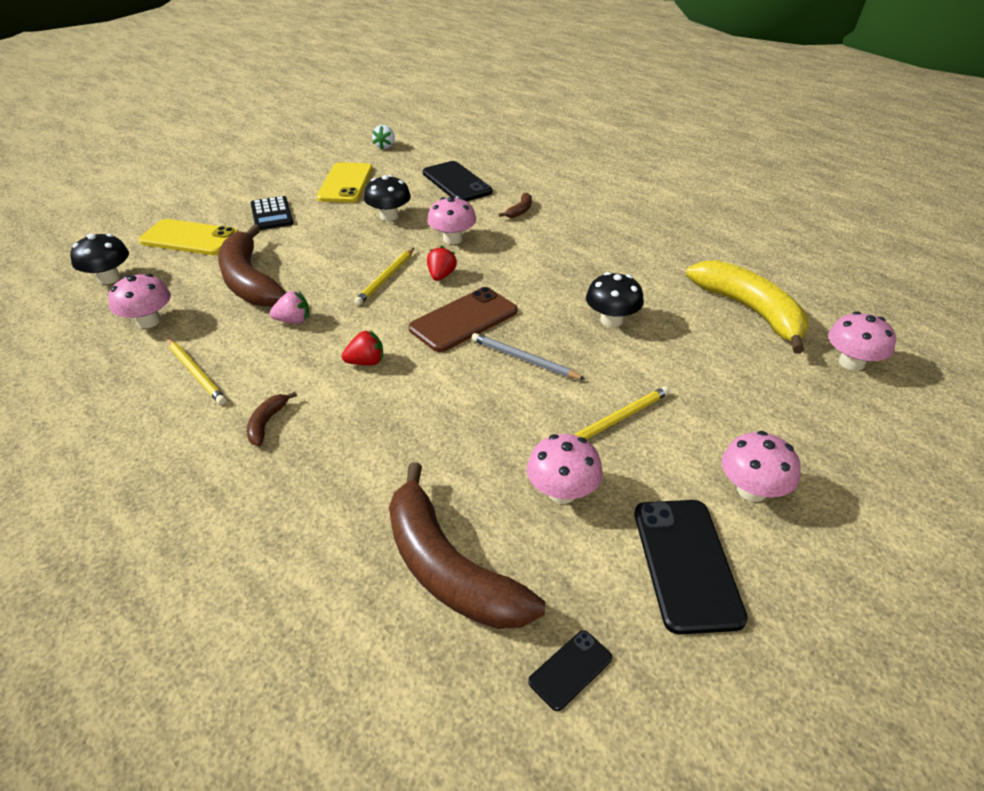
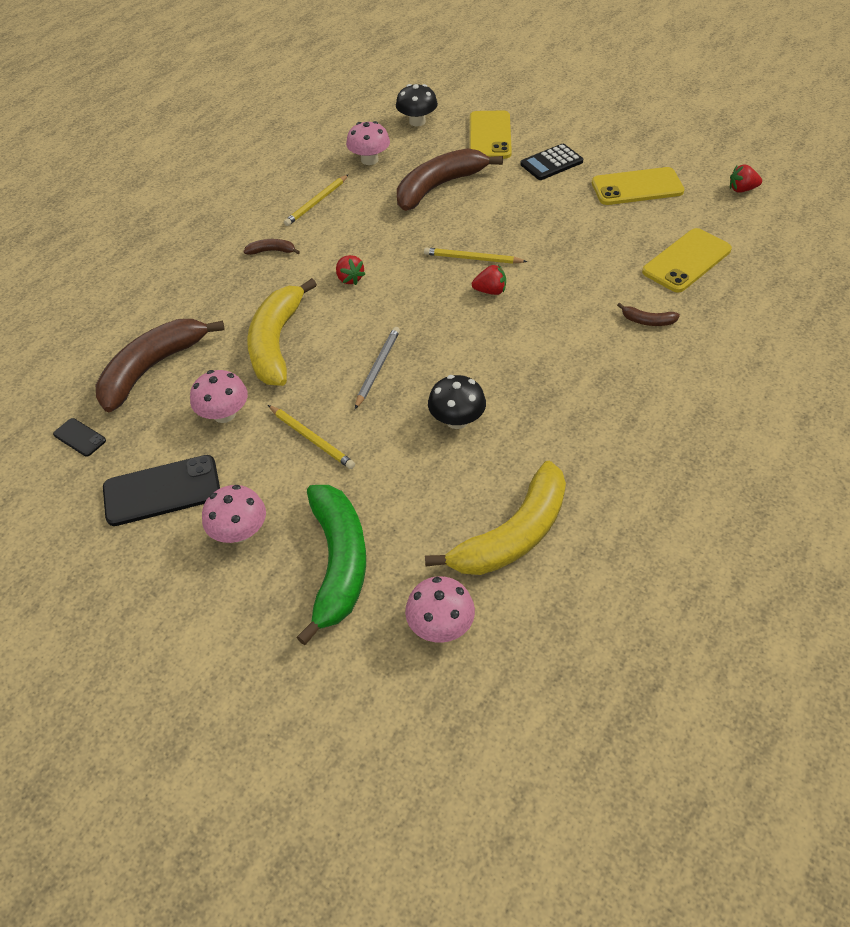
camera: 80 degrees right, 10 degrees up
(293, 321) = (392, 226): pink strawberry -> none
(385, 146) = (742, 189): white strawberry -> red strawberry
(389, 216) = (585, 232): black mushroom -> none
(450, 433) = (276, 342): none -> yellow banana
(452, 239) = (561, 284): pink mushroom -> none
(456, 182) = (686, 261): black phone -> yellow phone
(464, 320) = (424, 320): brown phone -> none
(790, 417) = (338, 563): none -> green banana

